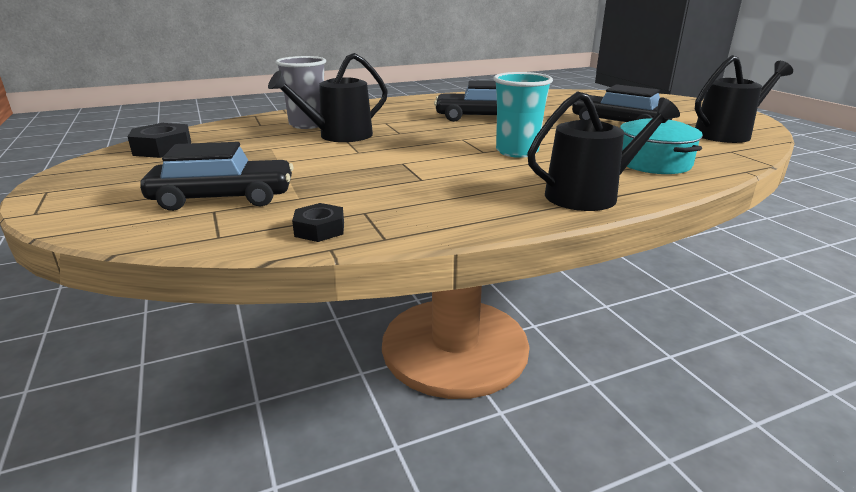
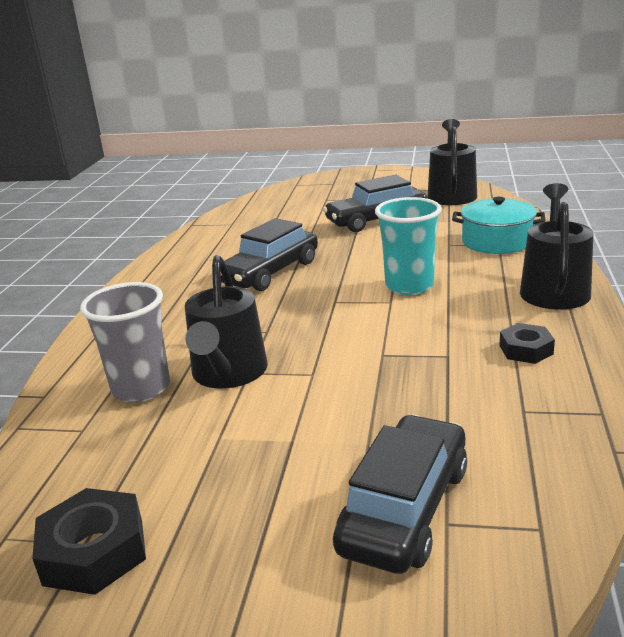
camera: 55 degrees left, 0 degrees up
(319, 229) = (558, 448): black nut -> black nut (526, 350)

